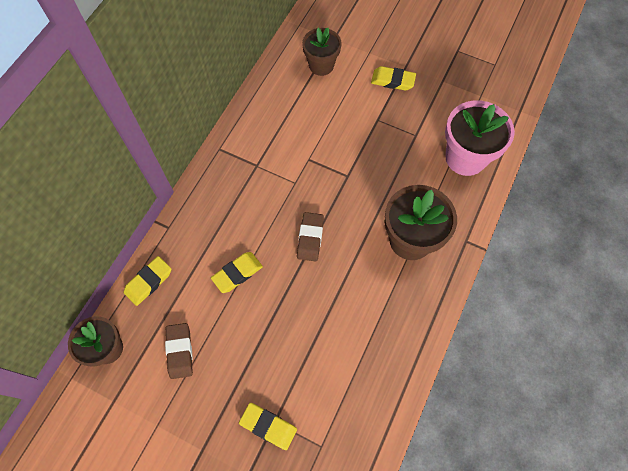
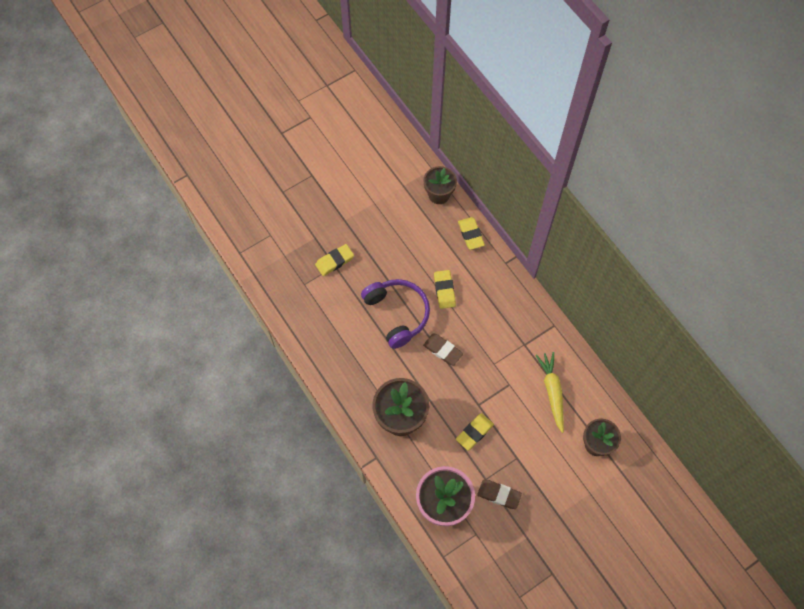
camera: 120 degrees right, 0 degrees up
(180, 351) = (411, 233): brown eraser -> brown eraser (499, 495)
(293, 120) = (552, 392): none -> yellow carrot
(295, 308) = (397, 314): none -> purple headphones
(392, 81) = (549, 494): yellow eraser -> yellow eraser (474, 432)

